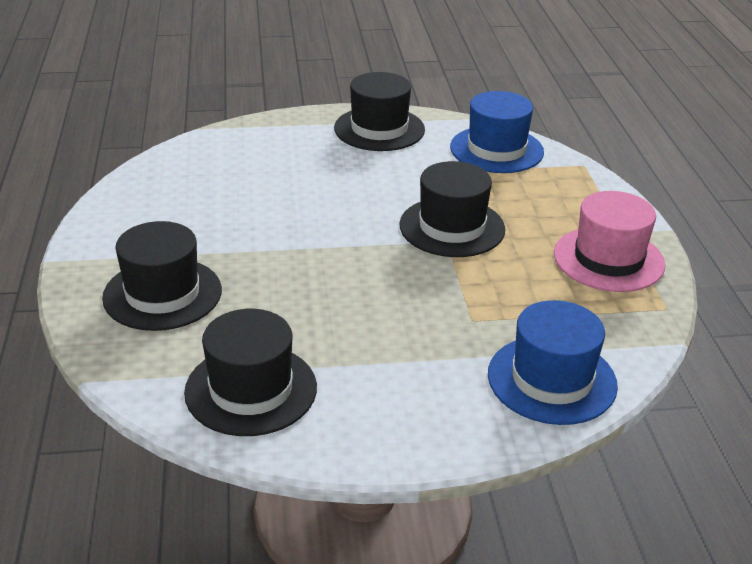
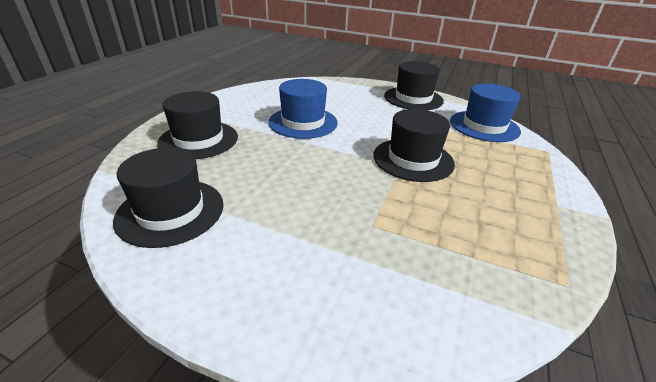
camera: 30 degrees right, 0 degrees up
(552, 380) = (399, 306): blue hat -> blue hat (303, 122)
(608, 259) = (530, 221): pink hat -> none

